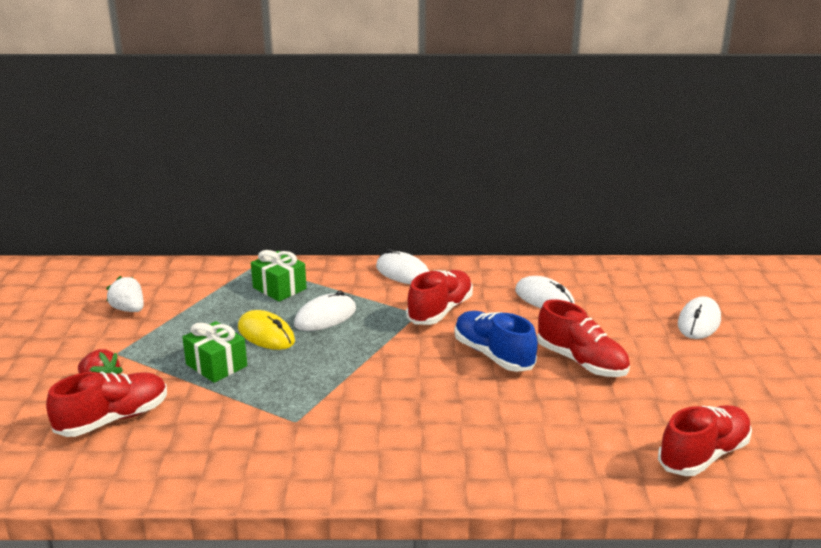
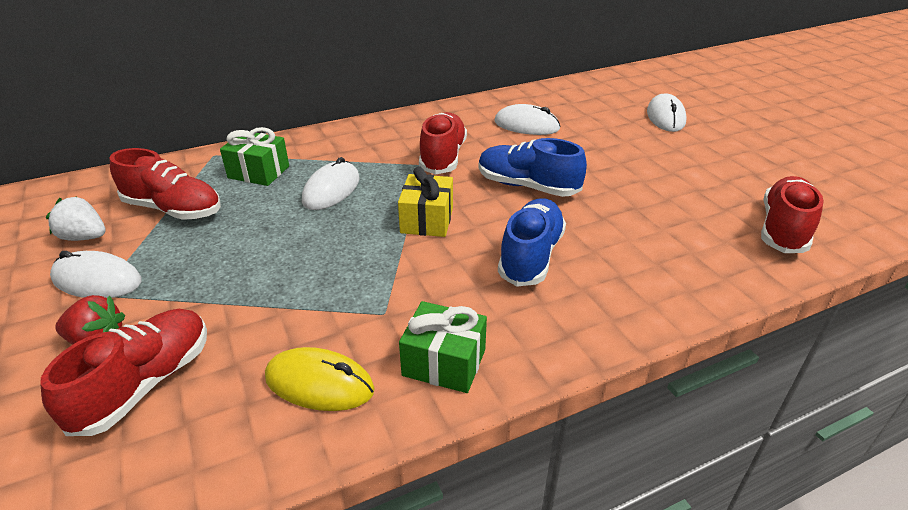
camera: 25 degrees left, 10 degrees up
(216, 365) = (242, 274): green gift -> green gift (444, 362)
(266, 334) = (278, 224): yellow mouse -> yellow mouse (319, 384)
(382, 361) = (427, 220): none -> yellow gift
(403, 273) = (378, 130): white mouse -> white mouse (97, 280)
(444, 412) = (531, 256): none -> blue shoe
(581, 362) = (608, 173): red shoe -> red shoe (173, 209)

